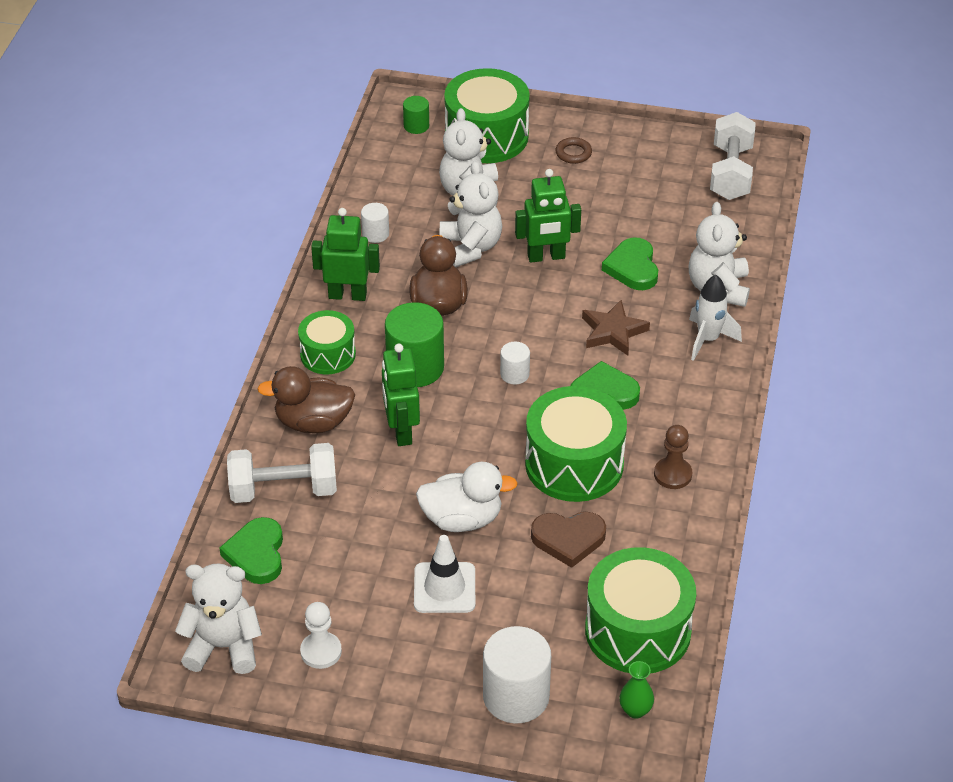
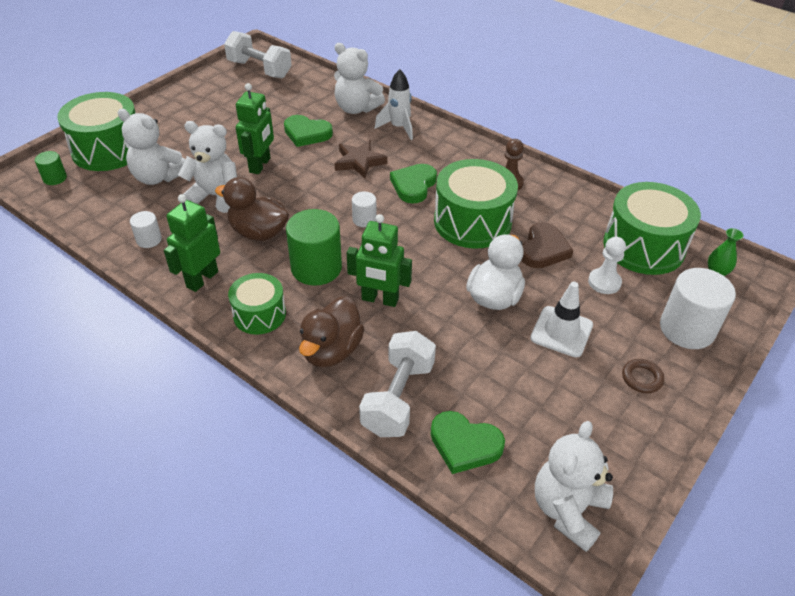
camera: 65 degrees left, 0 degrees up
(321, 651) = (600, 435): white pawn -> white pawn (604, 282)
(573, 153) = (171, 119): brown ring -> brown ring (641, 378)

